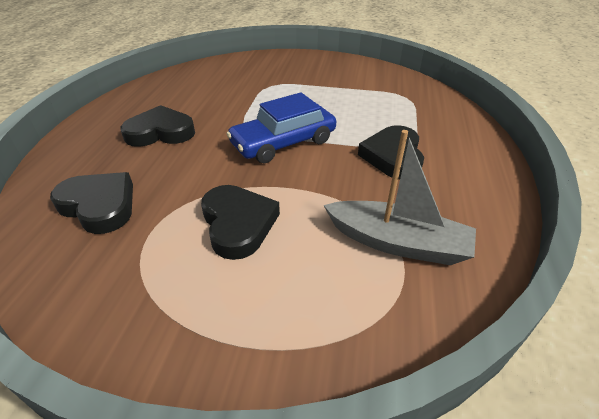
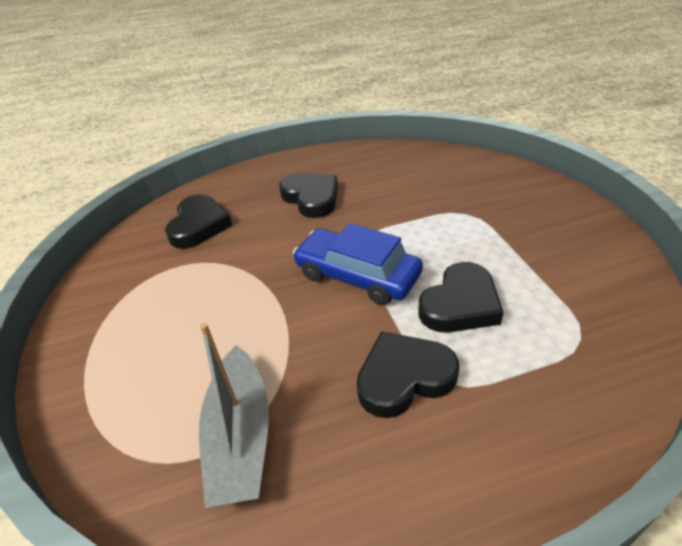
camera: 65 degrees right, 0 degrees up
(238, 224) = (213, 306): black heart -> black heart (460, 304)

